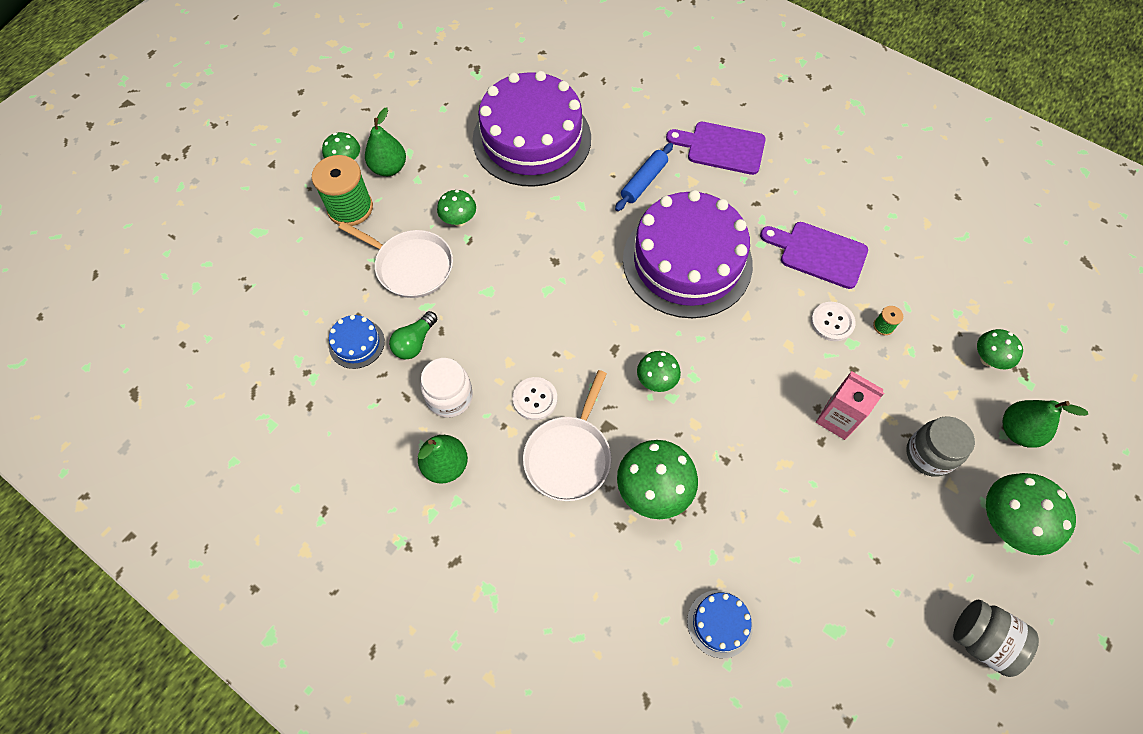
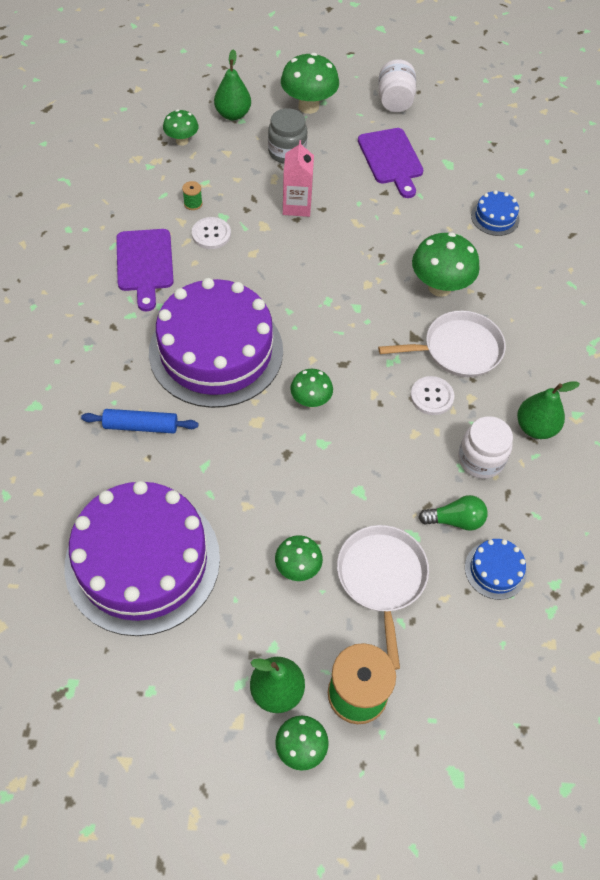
camera: 125 degrees left, 5 degrees down
(656, 381) = (350, 323): green mushroom -> green mushroom (310, 400)
(721, 147) = (55, 380): purple cutting board -> purple cutting board (391, 159)
(981, 640) = (395, 101): grey jar -> white jar

